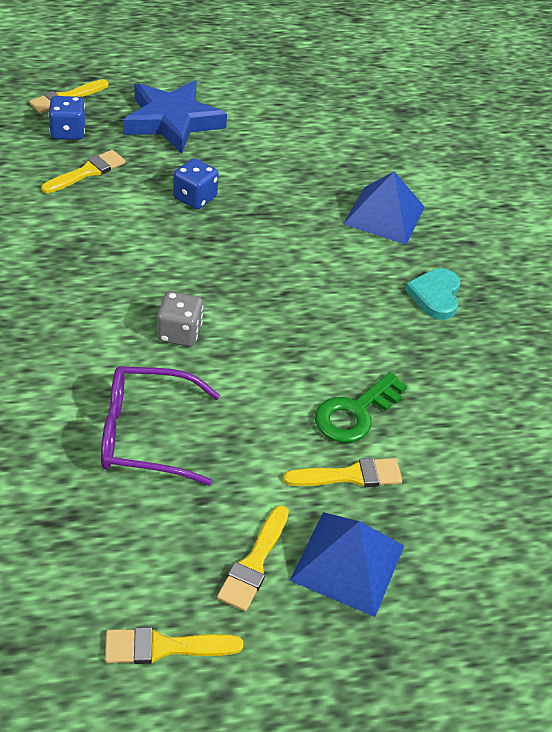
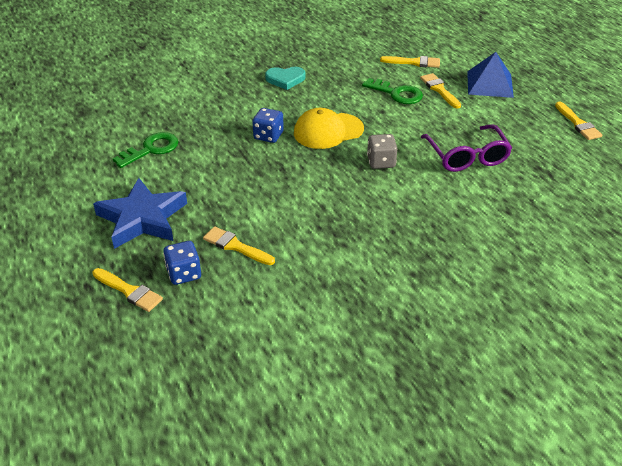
camera: 100 degrees left, 5 degrees down
(195, 198) = (240, 185): blue dice -> blue dice (268, 136)
(254, 563) = (513, 108): yellow brush -> yellow brush (414, 62)
(278, 302) = (328, 131): none -> yellow cap
(300, 146) = (151, 149): none -> green key
(384, 215) = (216, 105): blue pyramid -> none

